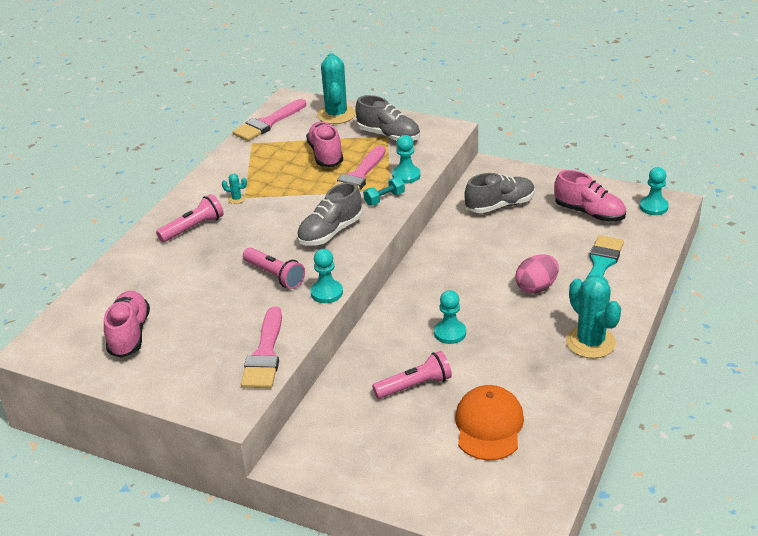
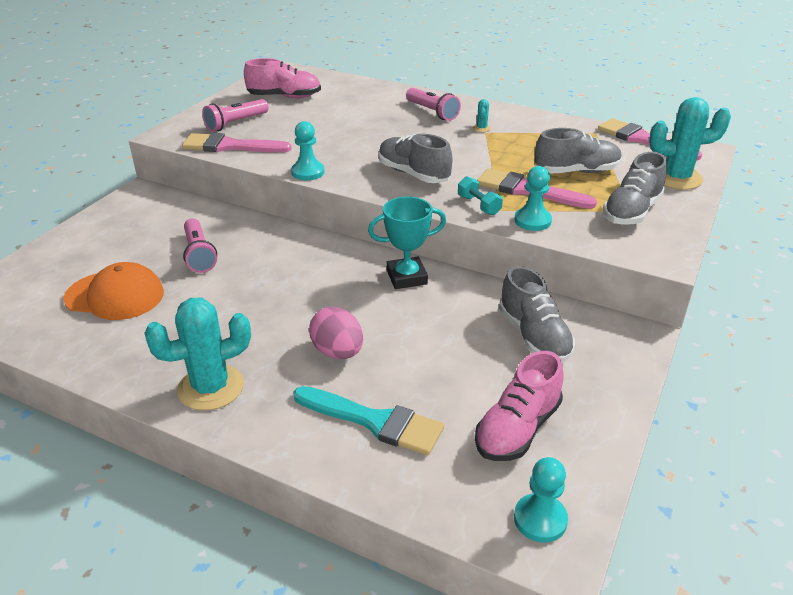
camera: 90 degrees right, 0 degrees up
(275, 275) = (345, 148): pink flashlight -> pink flashlight (236, 123)
(326, 155) = (576, 172): pink shoe -> grey shoe
(437, 262) = (406, 277): none -> turquoise trophy
(450, 333) = (272, 279): turquoise pawn -> none

